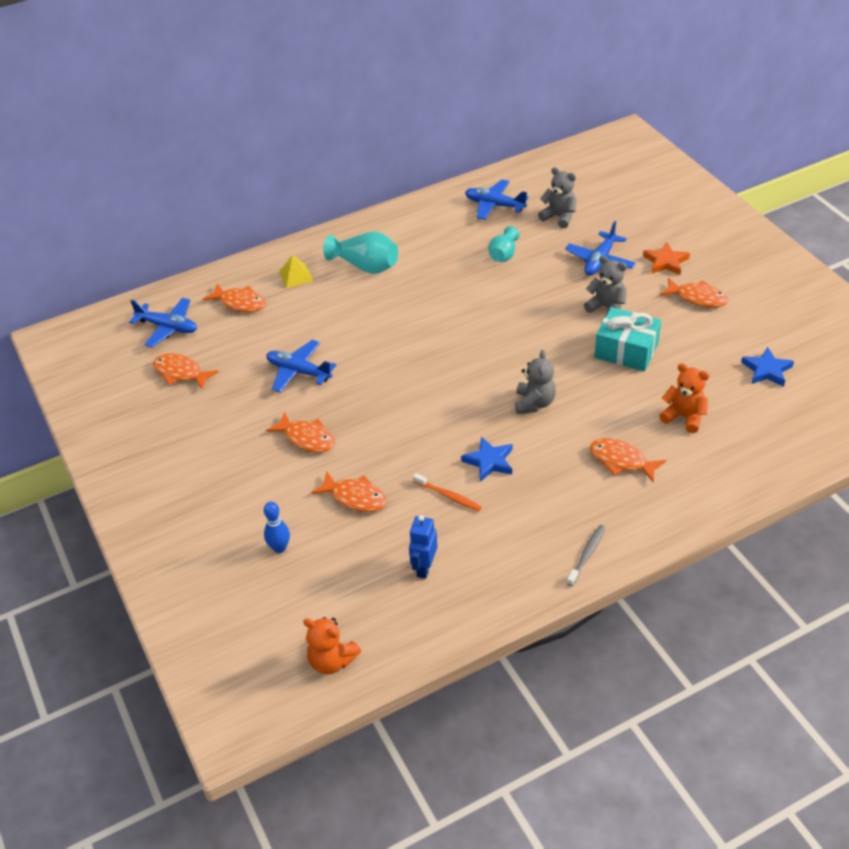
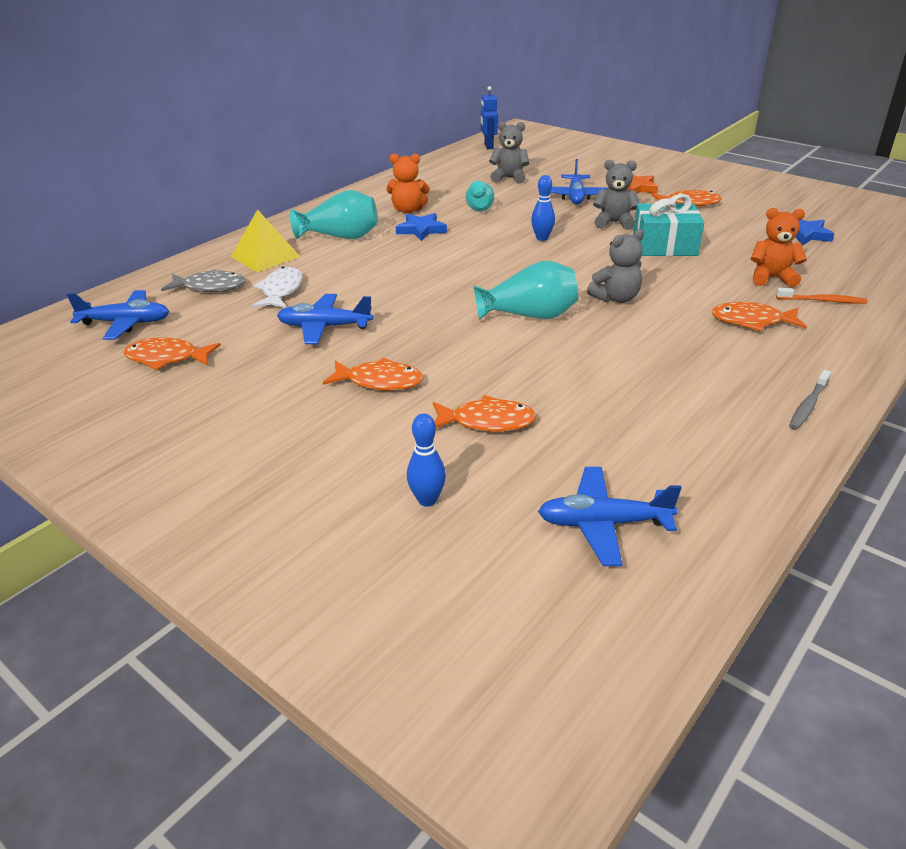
camera: 25 degrees left, 10 degrees down
(240, 303) = (210, 287): orange fish -> grey fish
(288, 322) = (281, 291): none -> white fish
(296, 276) = (265, 256): yellow pyramid -> yellow pyramid, size x1.51
(331, 660) = (611, 615): orange teddy bear -> orange teddy bear (408, 210)
(424, 567) = (637, 468): blue robot -> blue robot (488, 146)
(448, 496) = (600, 393): orange toothbrush -> orange toothbrush (822, 301)
(453, 403) = (529, 315): none -> turquoise vase
(489, 461) = (616, 353): blue star -> blue star (421, 230)
(494, 205) = (440, 180): blue plane -> blue plane (603, 524)
(528, 312) = (542, 238): none -> blue bowling pin
(534, 403) = (616, 298): grey teddy bear -> grey teddy bear turned 75 degrees clockwise
(587, 555) = (808, 405): grey toothbrush -> grey toothbrush turned 150 degrees counterclockwise

